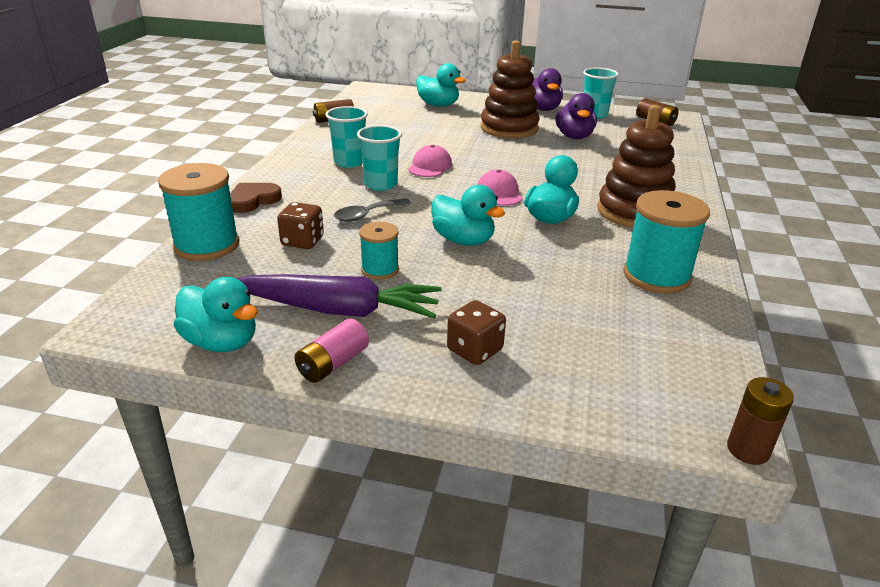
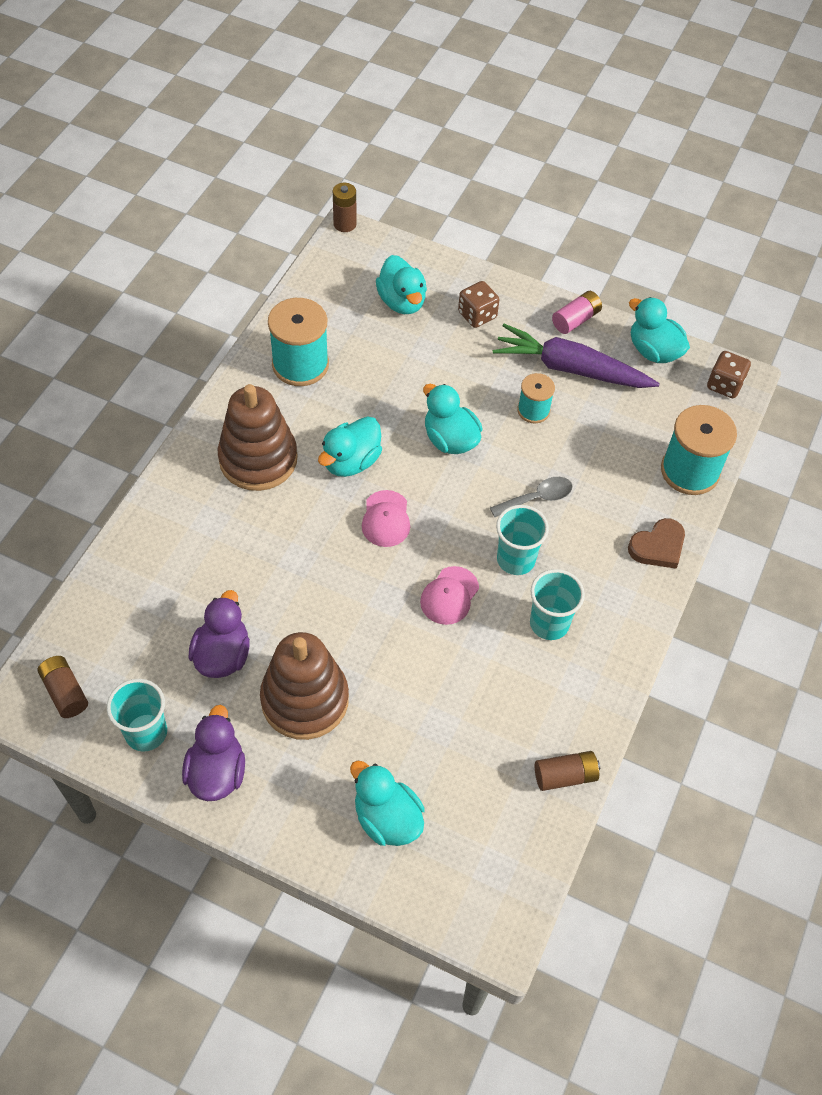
camera: 170 degrees left, 25 degrees up
(302, 241) = (601, 462): brown dice -> brown dice (724, 385)
(584, 351) = (402, 301): none -> turquoise duck

